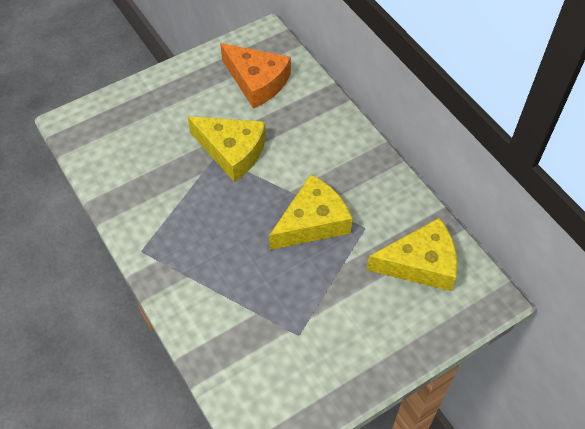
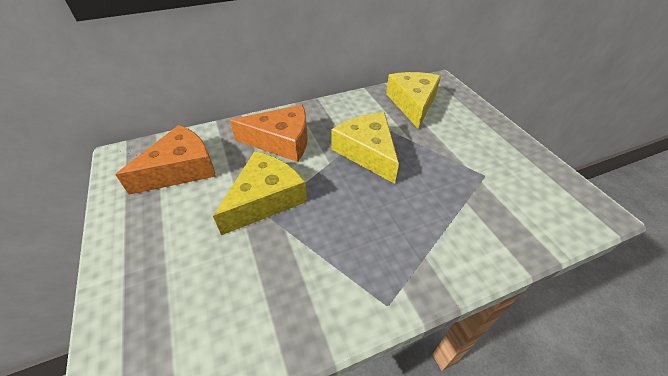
camera: 80 degrees left, 10 degrees down
(312, 144) = (281, 141): none -> orange cheese

